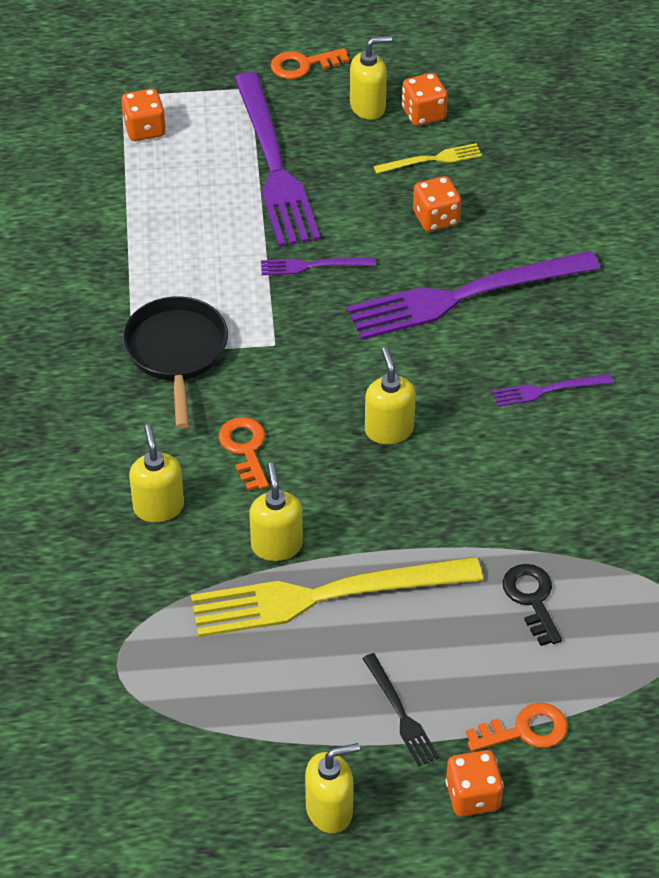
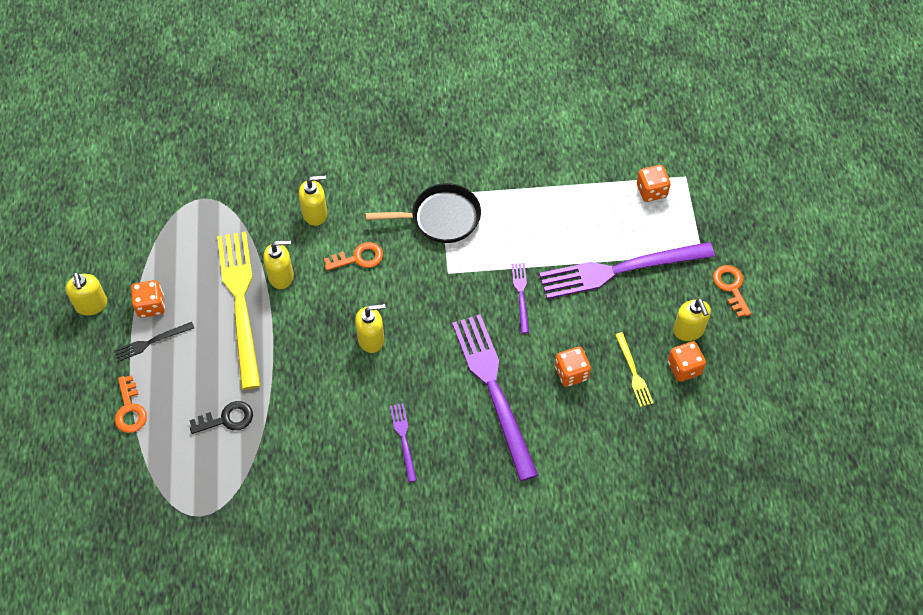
camera: 90 degrees right, 10 degrees up
(473, 796) = (89, 379): orange dice -> orange dice (151, 306)

